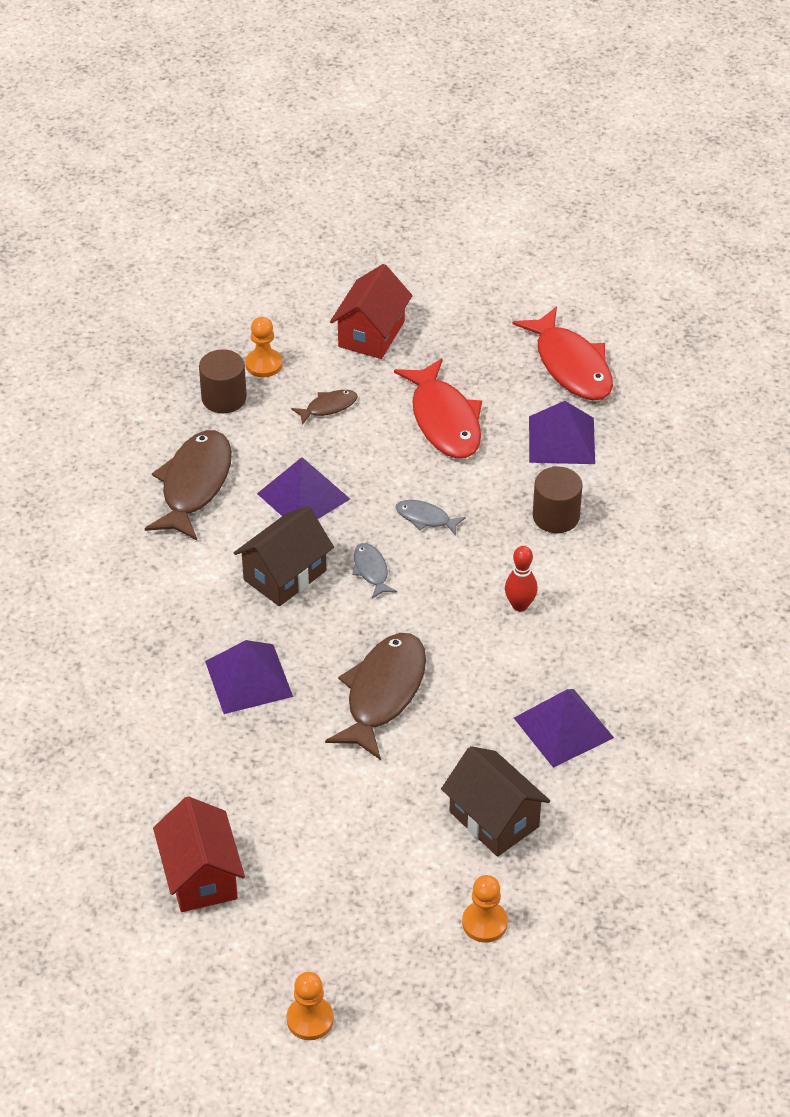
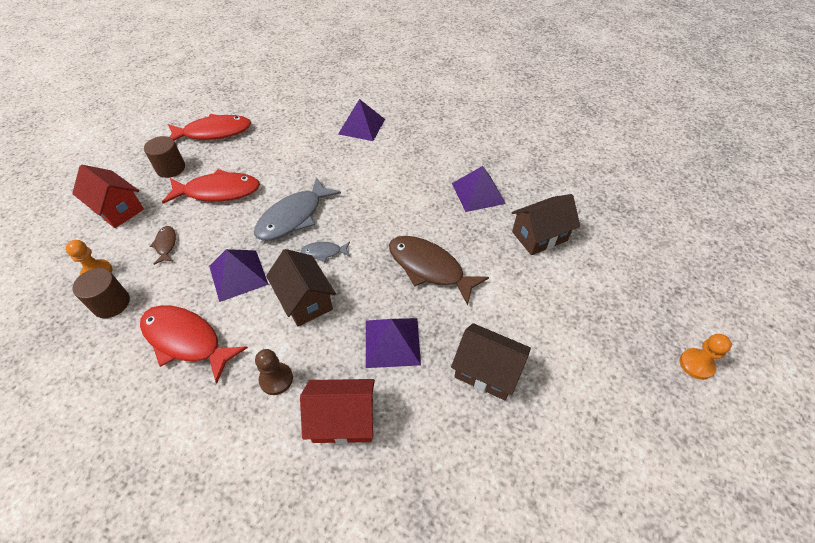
camera: 75 degrees left, 5 degrees up
(167, 582) = (276, 379): none -> brown pawn
(194, 485) = (186, 340): brown fish -> red fish
(201, 876) = (571, 411): red house -> red house (343, 420)
(233, 783) = (487, 371): none -> brown house
(425, 518) = (294, 217): grey fish -> grey fish, size x2.09
(484, 923) = (616, 257): orange pawn -> none
(520, 605) = (382, 191): red bowling pin -> none
(556, 516) = (323, 162): brown cylinder -> brown cylinder (171, 168)
(561, 440) = (267, 148): purple pyramid -> purple pyramid (361, 126)

